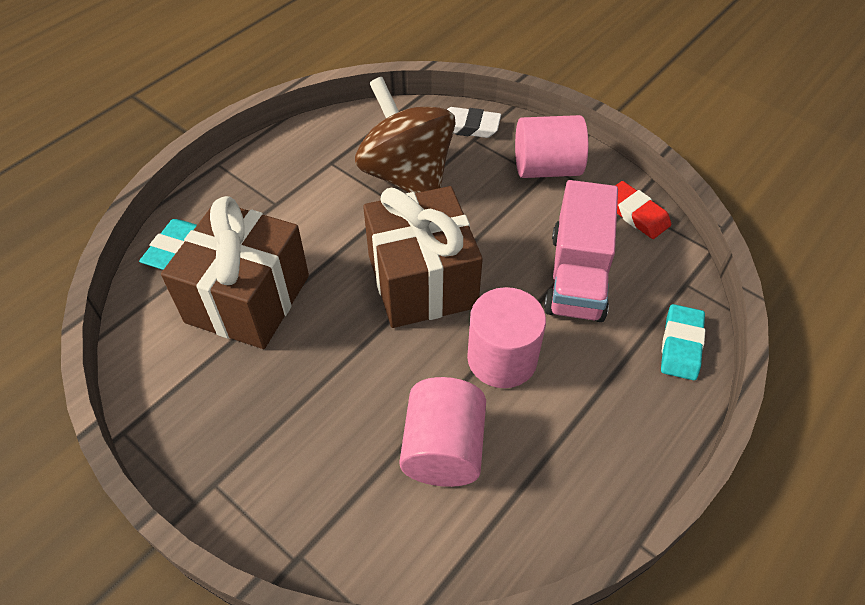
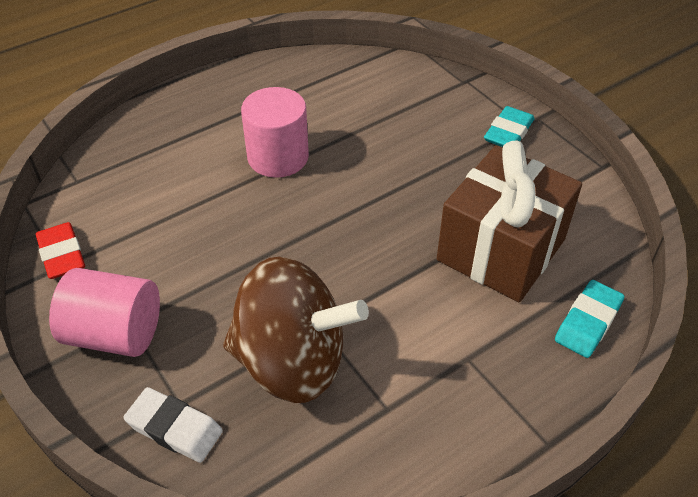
camera: 165 degrees left, 5 degrees down
(407, 176) = (292, 362): brown spinning top -> brown spinning top turned 60 degrees counterclockwise
(422, 281) = (321, 232): brown gift -> none
(443, 449) = (350, 113): pink cylinder -> none
(577, 275) = (169, 207): pink truck -> none
(681, 345) = (125, 138): turquoise eraser -> turquoise eraser (508, 132)

